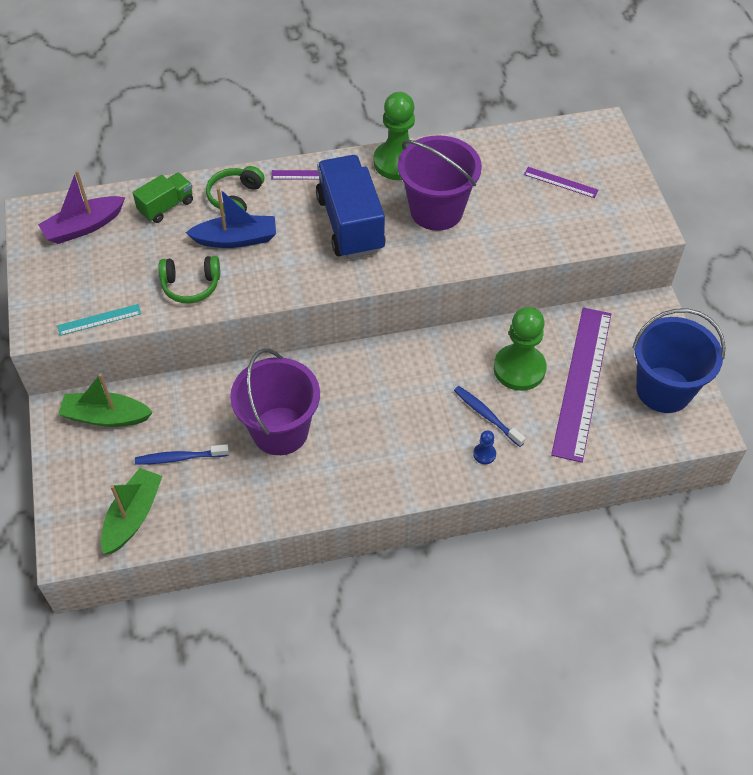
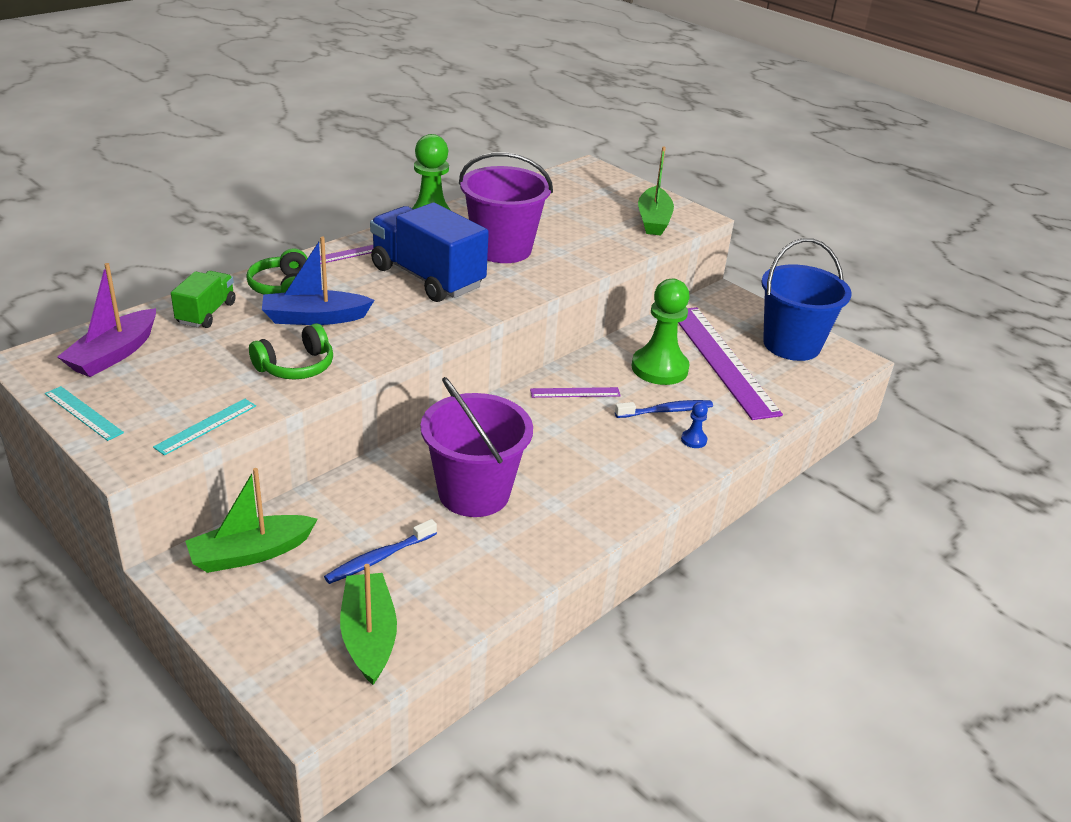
camera: 35 degrees left, 20 degrees down
(35, 277) = (83, 413): none -> turquoise ruler
(236, 239) = (314, 318): blue boat -> blue boat turned 150 degrees counterclockwise
(486, 416) = (666, 411): blue toothbrush -> blue toothbrush turned 150 degrees clockwise
(560, 182) = (593, 207): purple ruler -> purple ruler (575, 393)
(603, 218) = (653, 220): none -> green boat

